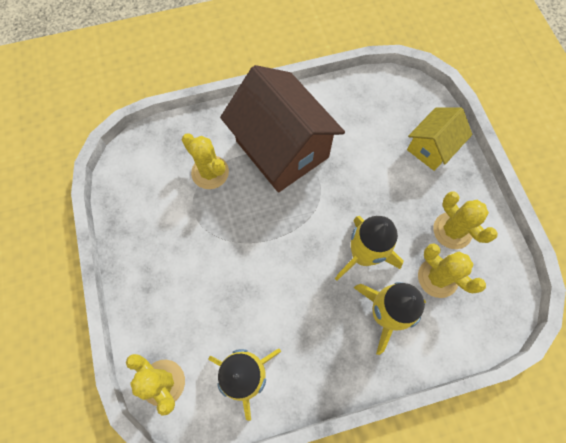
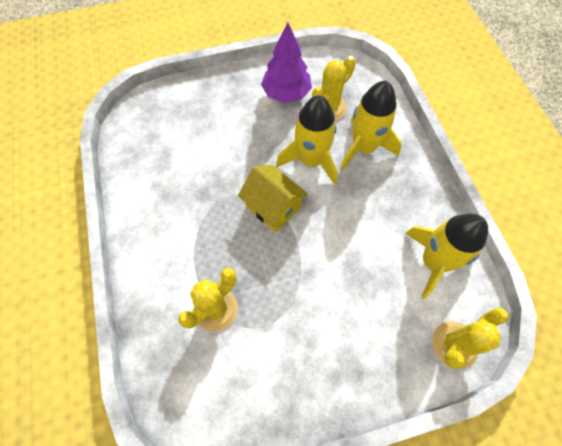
camera: 90 degrees left, 5 degrees down
(282, 149) = (193, 230): brown house -> none
(431, 148) = (204, 101): yellow house -> yellow house (273, 207)
(452, 230) = (286, 93): yellow cactus -> purple tree

